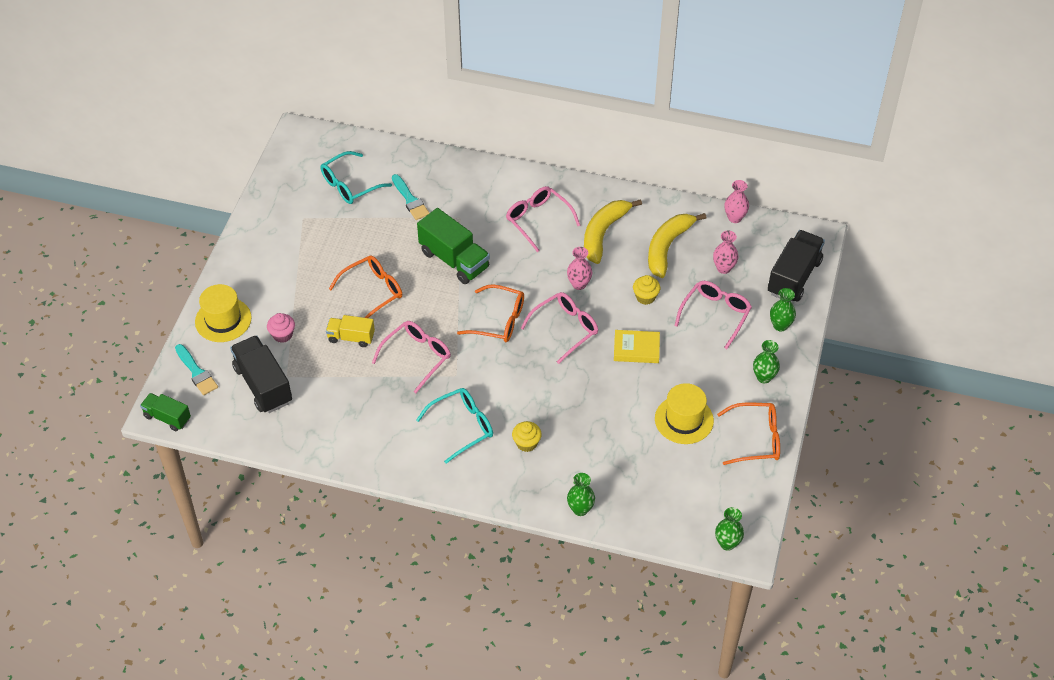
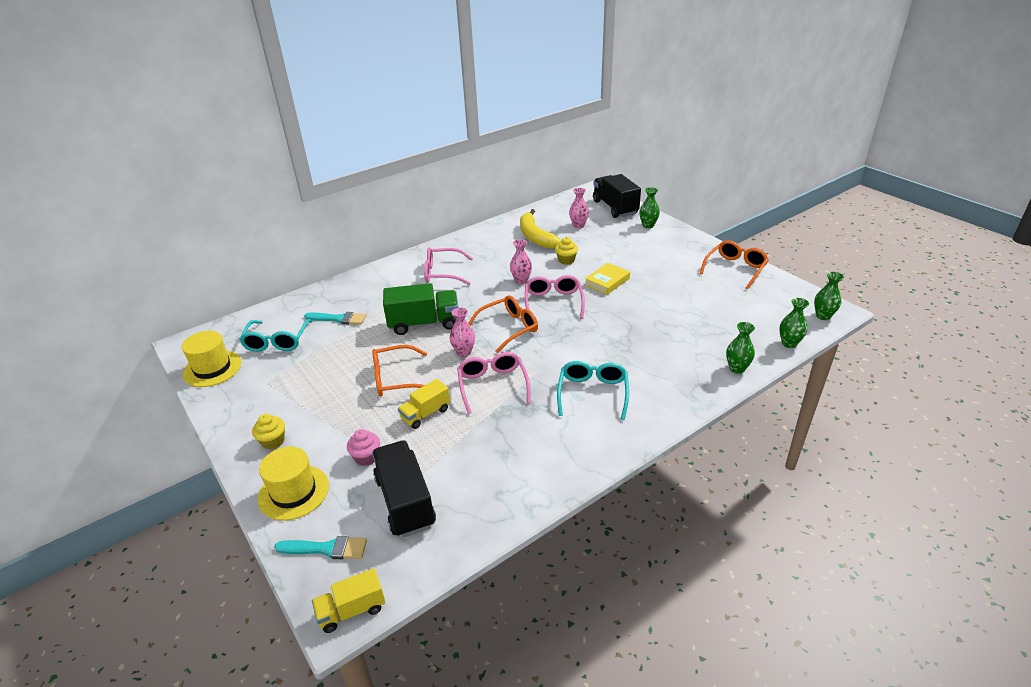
camera: 50 degrees left, 15 degrees down
(167, 417) = (352, 610): green truck -> yellow truck
(263, 385) = (405, 501): black truck -> black truck turned 60 degrees clockwise
(372, 291) = (395, 379): orange glasses -> orange glasses turned 105 degrees counterclockwise
(526, 443) = (644, 367): yellow cupcake -> yellow cupcake (273, 441)
(603, 234) = (491, 254): yellow banana -> none
(684, 419) = (691, 288): yellow hat -> yellow hat (212, 368)
(715, 315) = (613, 242): pink glasses -> none
(734, 218) = (544, 207): pink vase -> pink vase (464, 352)
(764, 377) = (684, 246): green vase -> green vase (789, 343)

